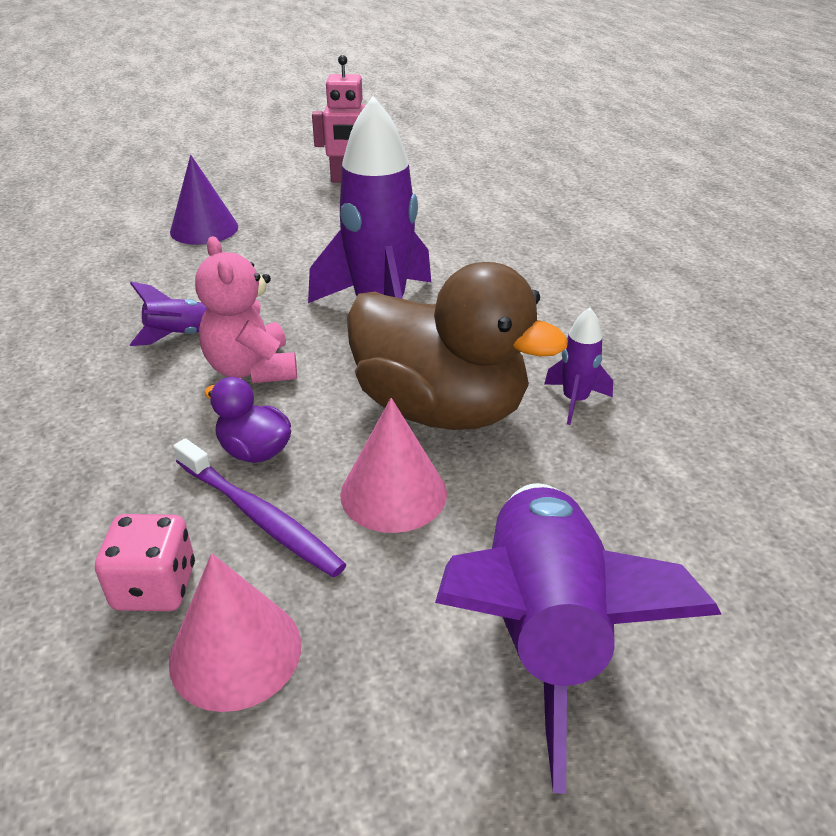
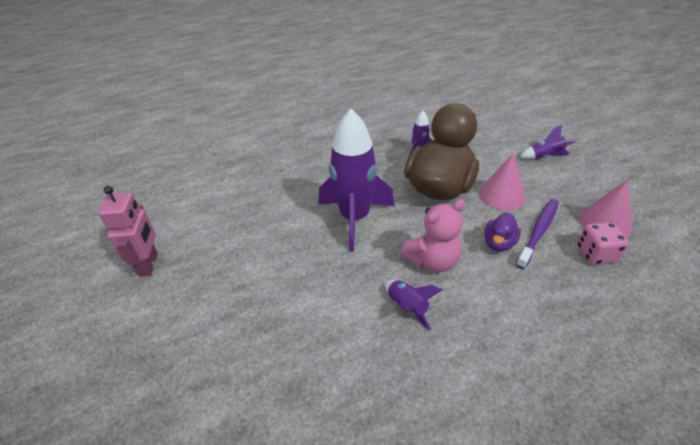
camera: 95 degrees left, 5 degrees up
(204, 229) = (238, 345): purple cone -> none
(543, 630) = (545, 156): purple rocket -> purple rocket, size x0.45

